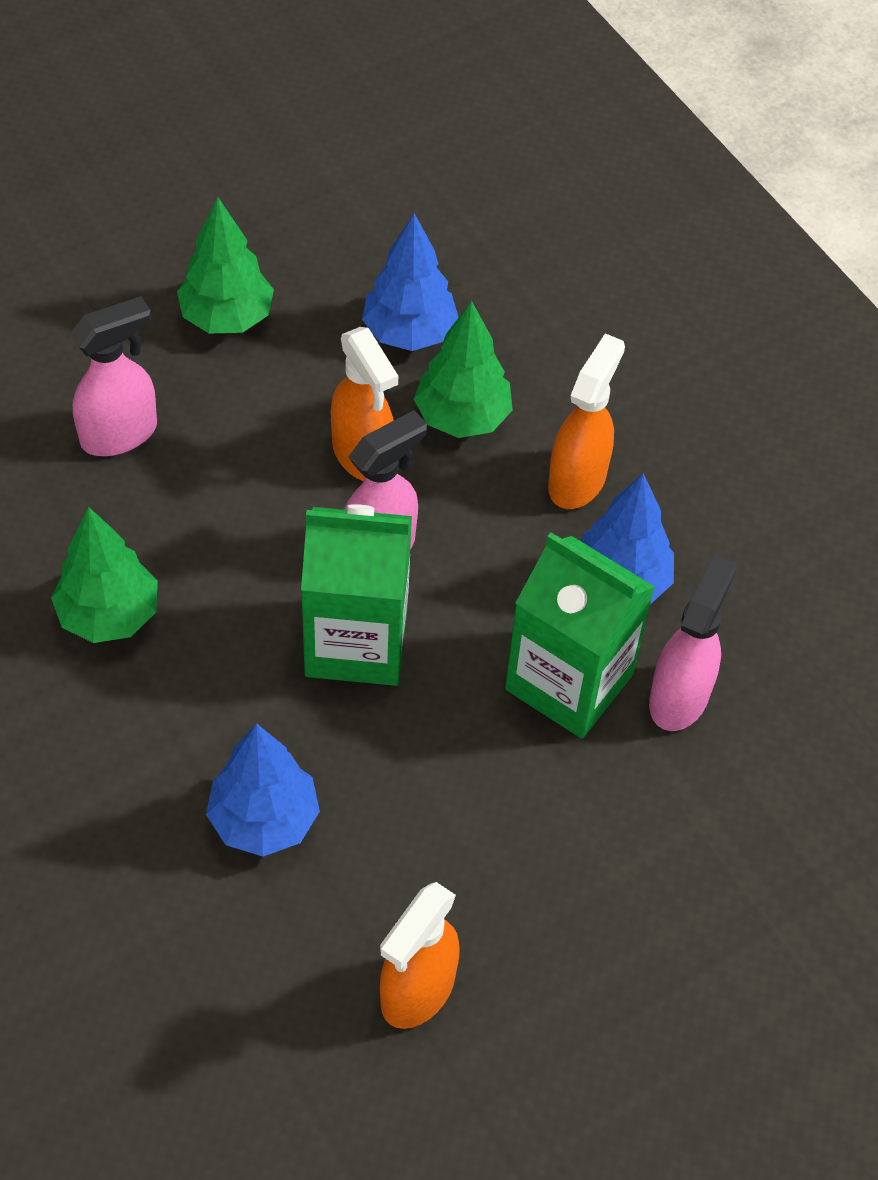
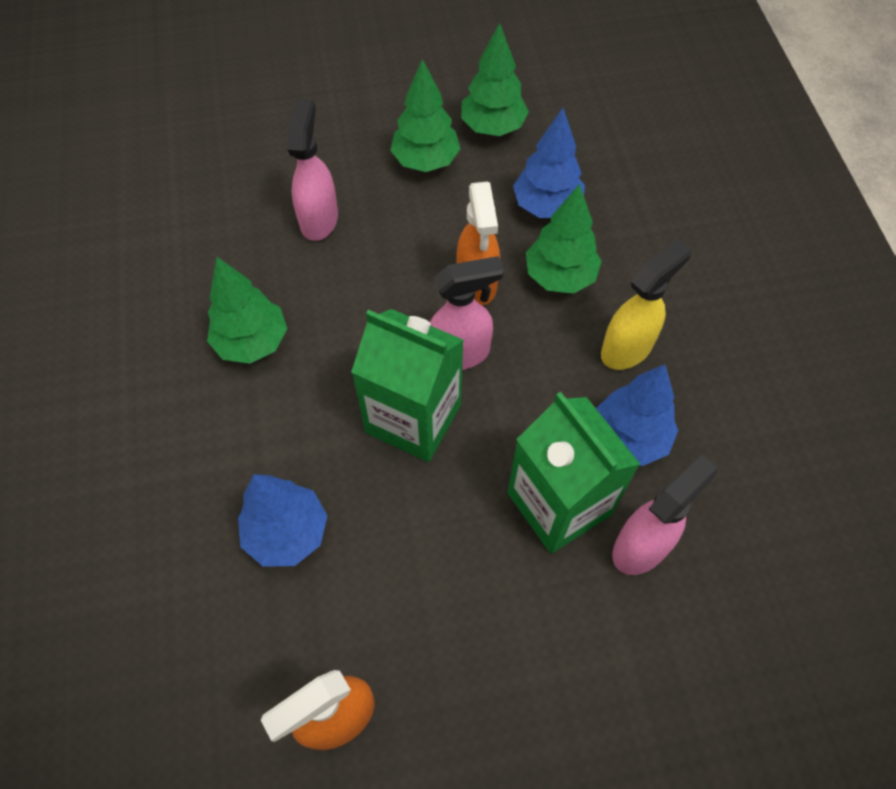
camera: 25 degrees right, 5 degrees up
(120, 434) = (319, 219): pink spray bottle -> pink spray bottle turned 75 degrees counterclockwise
(295, 248) = (492, 127): none -> green tree
(577, 479) = (627, 348): orange spray bottle -> yellow spray bottle

